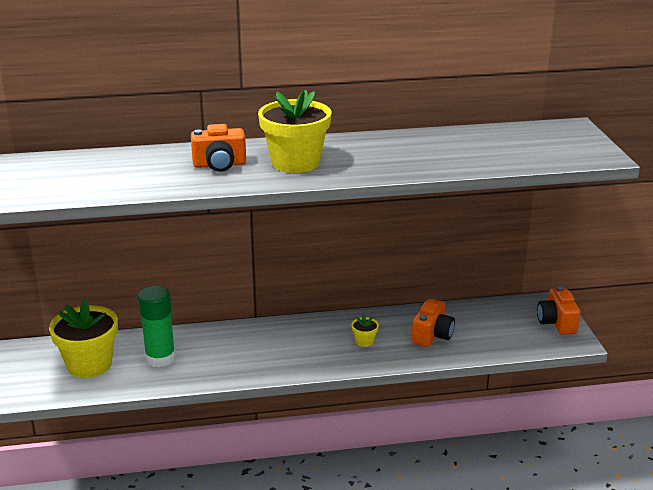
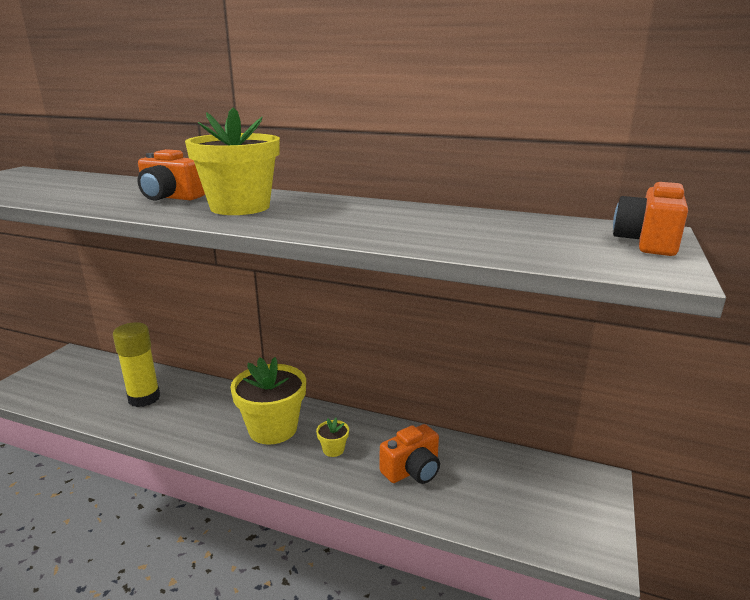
camera: 30 degrees right, 5 degrees down
(89, 364) = (90, 384): yellow flower pot -> yellow flower pot (273, 429)
(160, 358) = (144, 398): green glue stick -> yellow glue stick
(556, 323) = (589, 514): orange camera -> orange camera (647, 242)

